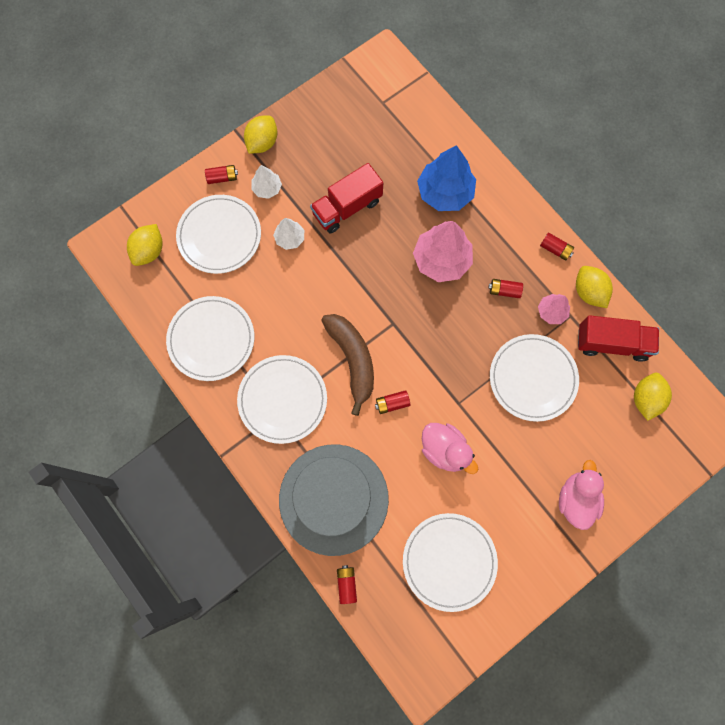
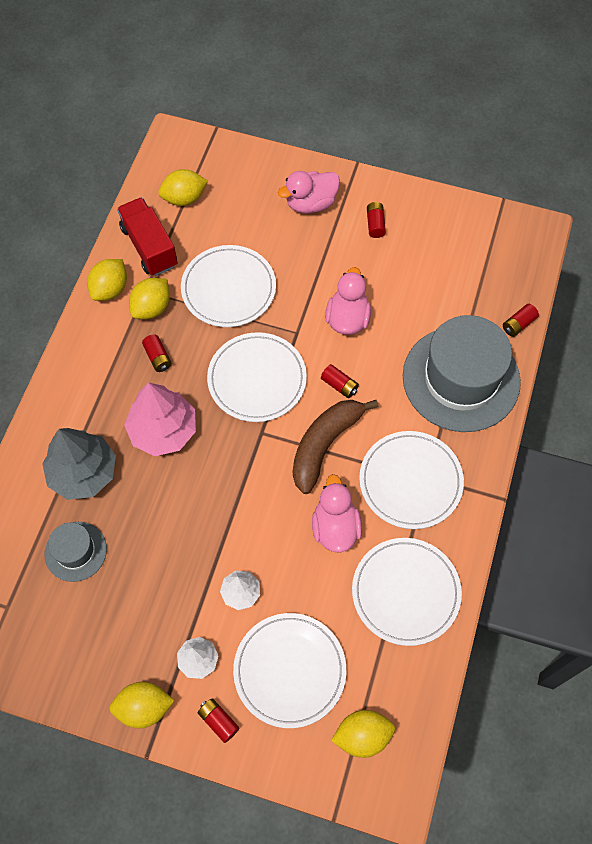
camera: 125 degrees left, 10 degrees down
(288, 325) = (335, 527): none -> pink duck
(347, 207) = (165, 558): red truck -> none
(391, 158) = (75, 551): none -> grey hat
(445, 192) = (83, 472): blue tree -> grey tree
(449, 561) = (435, 262): white plate -> white plate (257, 379)
(551, 312) = (152, 308): pink tree -> yellow lemon
(555, 249) = (83, 339): red battery -> red battery (375, 224)

